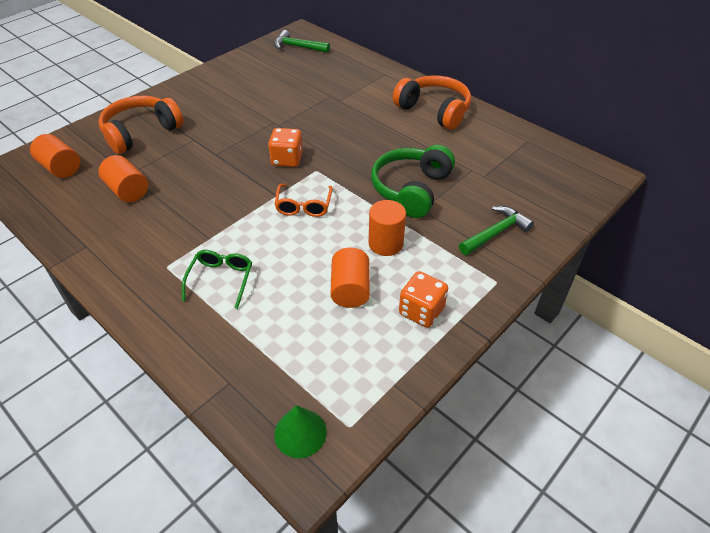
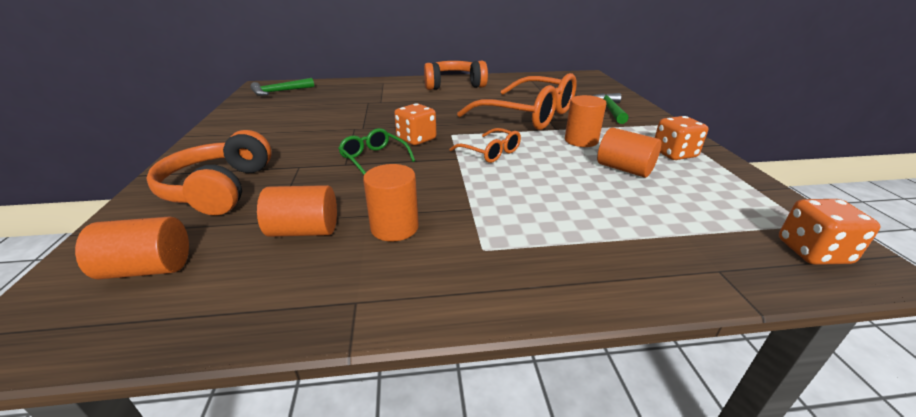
camera: 50 degrees left, 15 degrees down
(159, 220) = (394, 227): none -> orange cylinder
(221, 279) = (546, 222): green glasses -> green glasses (374, 158)
(300, 433) = (813, 252): green cone -> orange dice
(411, 189) = (529, 115): green headphones -> orange glasses

